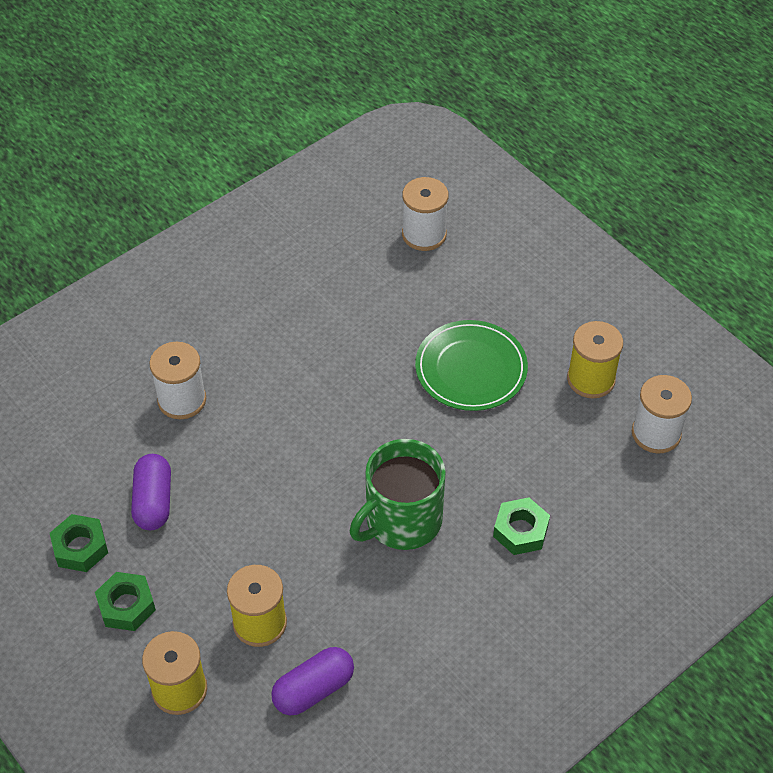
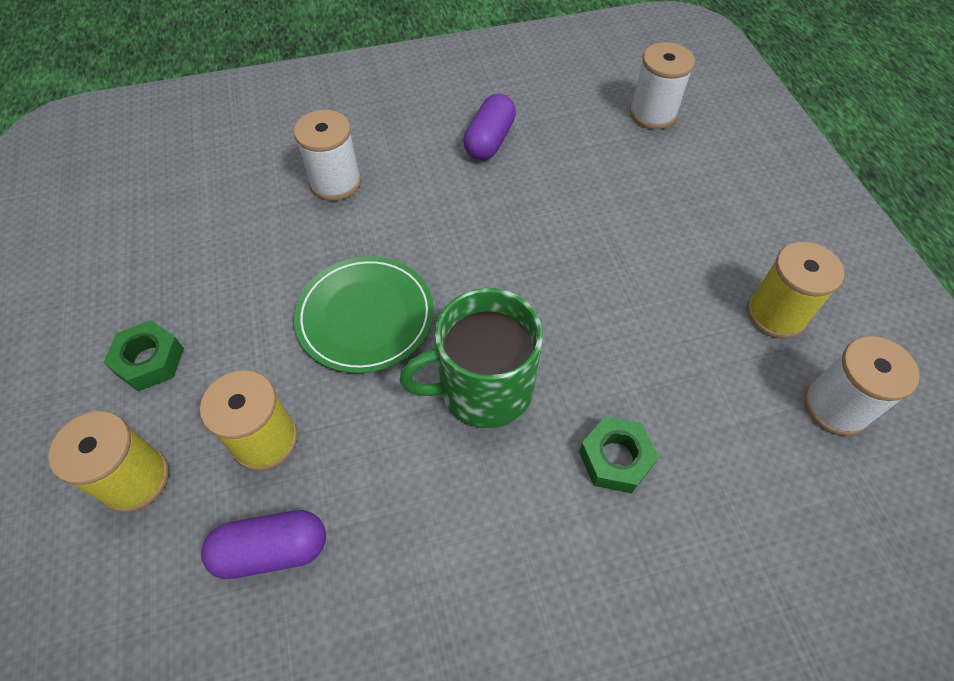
camera: 25 degrees right, 5 degrees up
(80, 547) = (150, 283): green nut -> none
(153, 501) = (247, 266): purple capsule -> purple capsule (489, 141)
(471, 369) = (641, 254): green plate -> green plate (365, 316)

